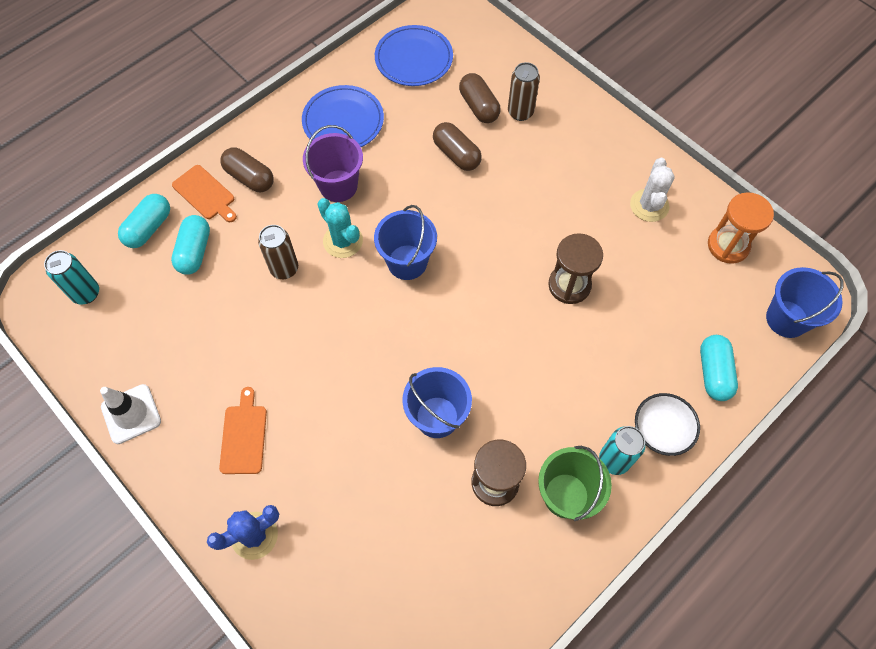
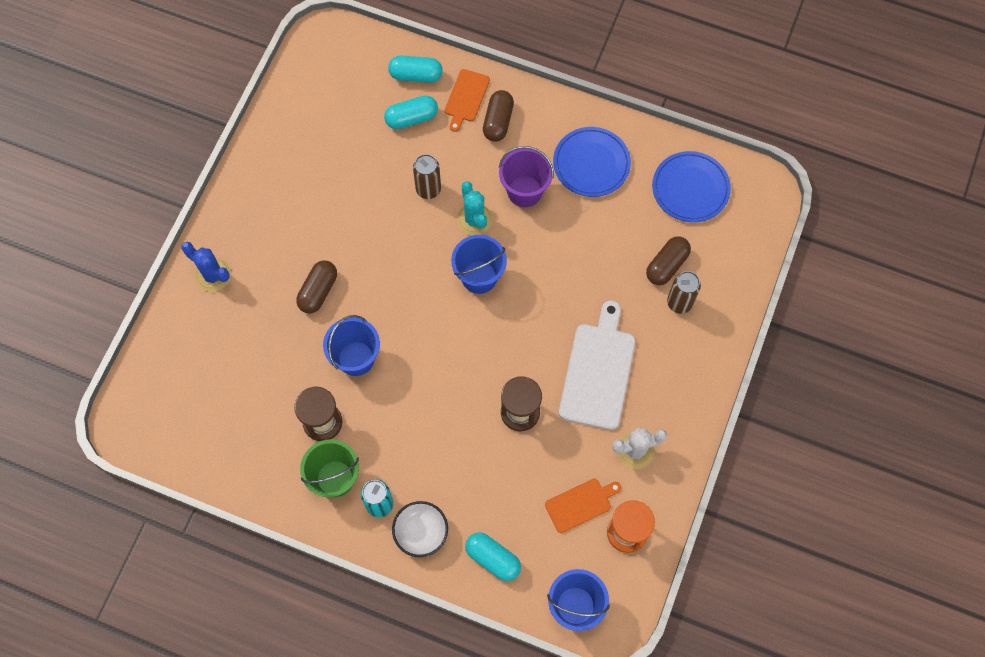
camera: 65 degrees right, 5 degrees up
(86, 293) = (341, 65): turquoise can -> none
(131, 414) = (264, 148): white traffic cone -> none
(243, 436) = (281, 231): orange cutting board -> orange cutting board (580, 504)
(343, 241) = (474, 220): turquoise cactus -> turquoise cactus turned 45 degrees counterclockwise
(456, 154) = (605, 269): brown capsule -> brown capsule (318, 291)
(557, 202) = (598, 371): none -> white cutting board
(713, 373) = (493, 558): turquoise capsule -> turquoise capsule turned 60 degrees clockwise

